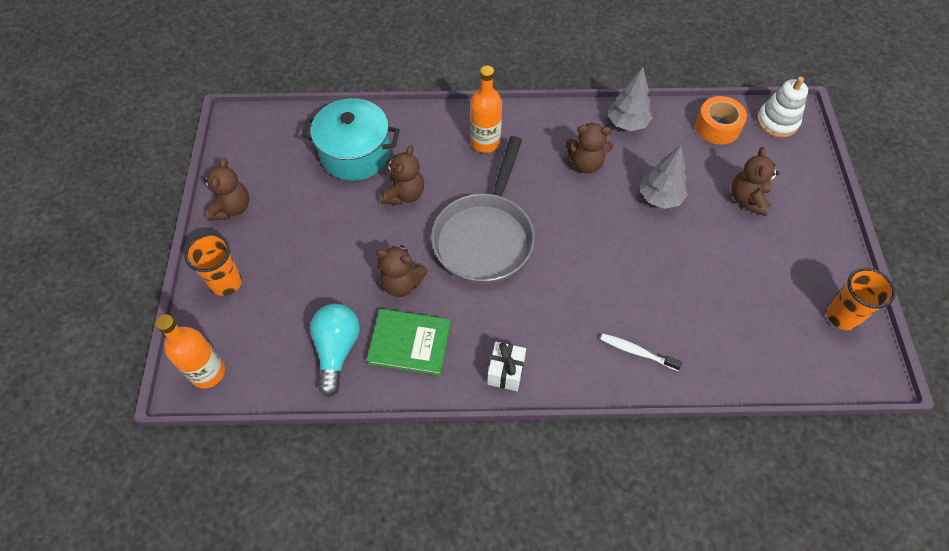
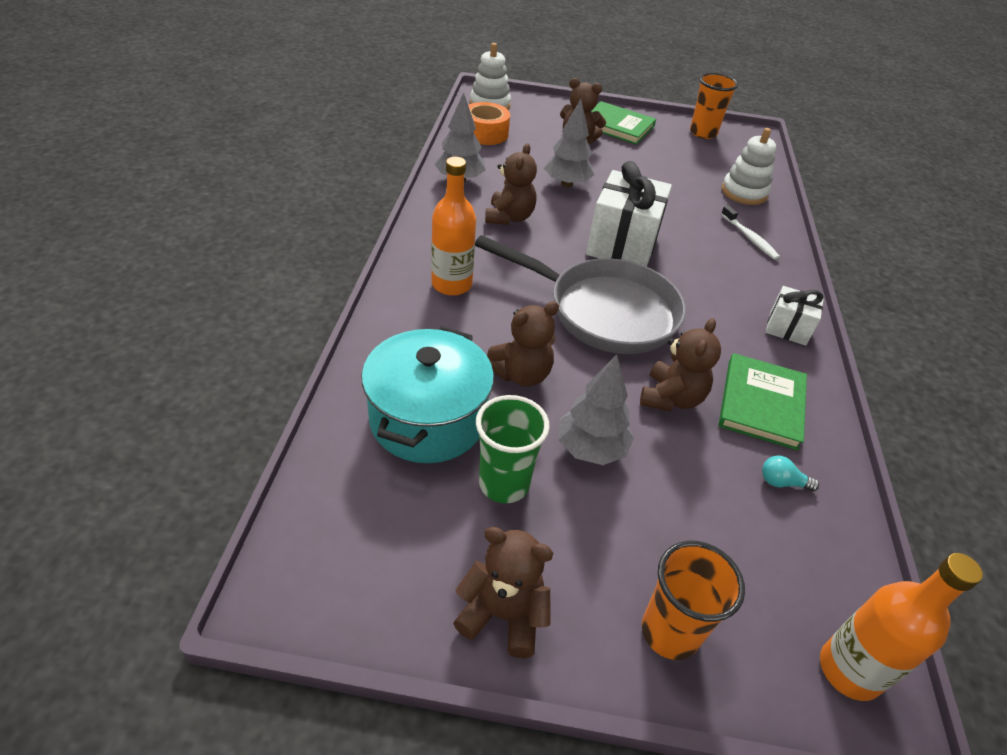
camera: 85 degrees left, 15 degrees down
(313, 197) = (504, 484): none -> green cup
(337, 350) = (782, 482): turquoise light bulb -> turquoise light bulb, size x0.45
(347, 238) = (590, 448): none -> grey tree
(404, 194) = (521, 374): brown teddy bear -> brown teddy bear turned 120 degrees clockwise
(580, 245) = (622, 245): none -> white gift
(637, 352) = (750, 238): white toothbrush -> white toothbrush turned 60 degrees counterclockwise
(724, 352) = (744, 192): none -> white stacking toy
(803, 231) = (617, 126): none -> green book

